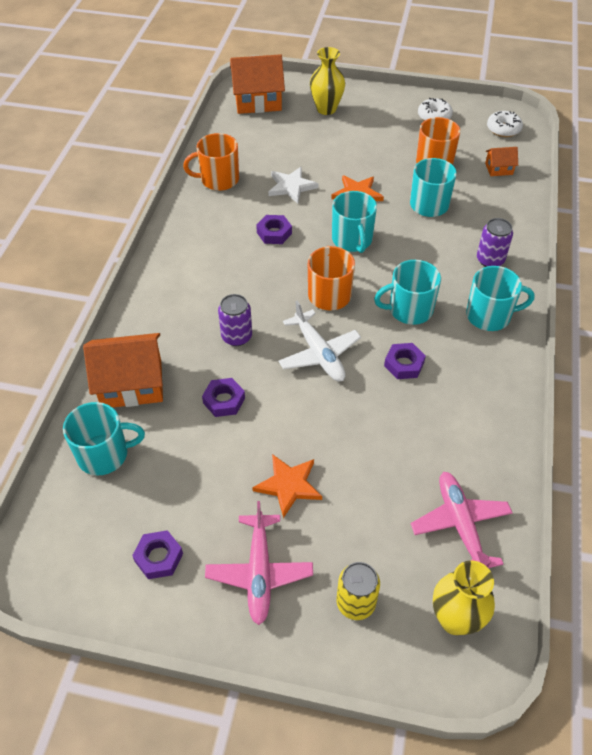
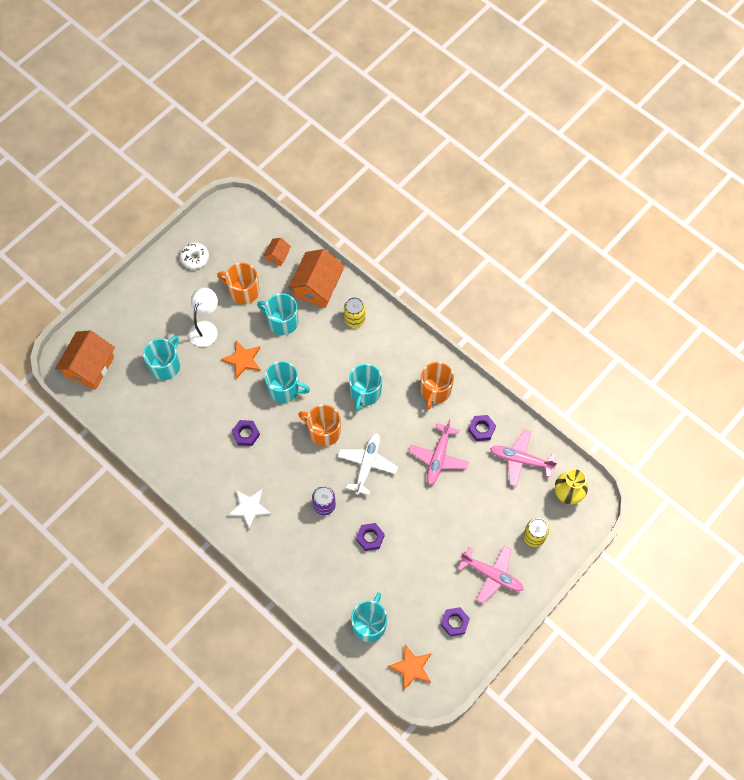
camera: 60 degrees left, 15 degrees up
(131, 384) = (325, 586): orange house -> orange house (317, 287)
(218, 180) = (165, 442): orange mug -> orange mug (435, 391)
(288, 485) = (448, 532): orange star -> orange star (411, 667)
(291, 187) = (206, 397): white star -> white star (249, 508)
(319, 353) = (367, 465): white plane -> white plane turned 75 degrees counterclockwise
(326, 109) = (134, 324): yellow vase -> none
(367, 154) = (206, 328): none -> white lamp
(386, 423) = (438, 457): none -> pink plane
(404, 364) = (404, 422): purple nut -> purple nut (481, 429)
(489, 315) = (397, 351): turquoise mug -> turquoise mug (165, 365)
(490, 260) = (354, 319): purple can -> yellow can
(503, 129) = (240, 224): white donut -> none

